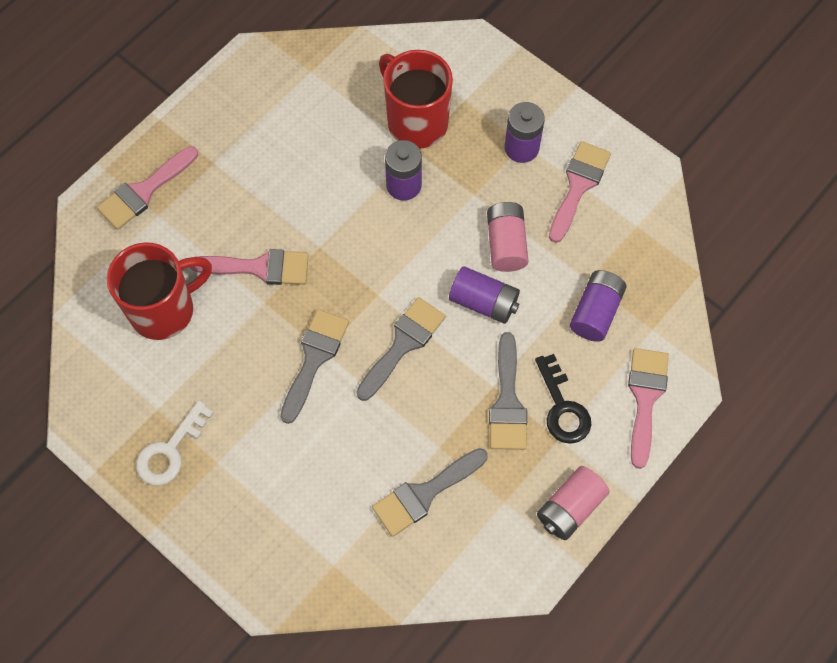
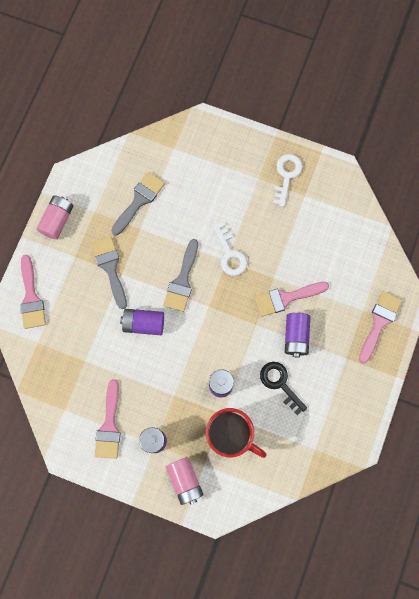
camera: 160 degrees right, 10 degrees up
(164, 310) = (329, 252): red mug -> none
(314, 359) = (230, 254): grey brush -> white key
(506, 244) = (143, 367): pink battery -> pink battery (185, 480)
(562, 407) = (77, 275): black key -> black key (280, 383)
(595, 312) = (74, 341): purple battery -> purple battery (296, 336)

